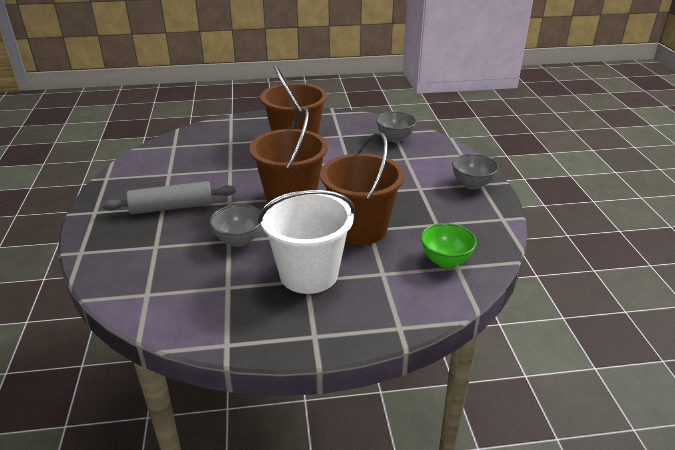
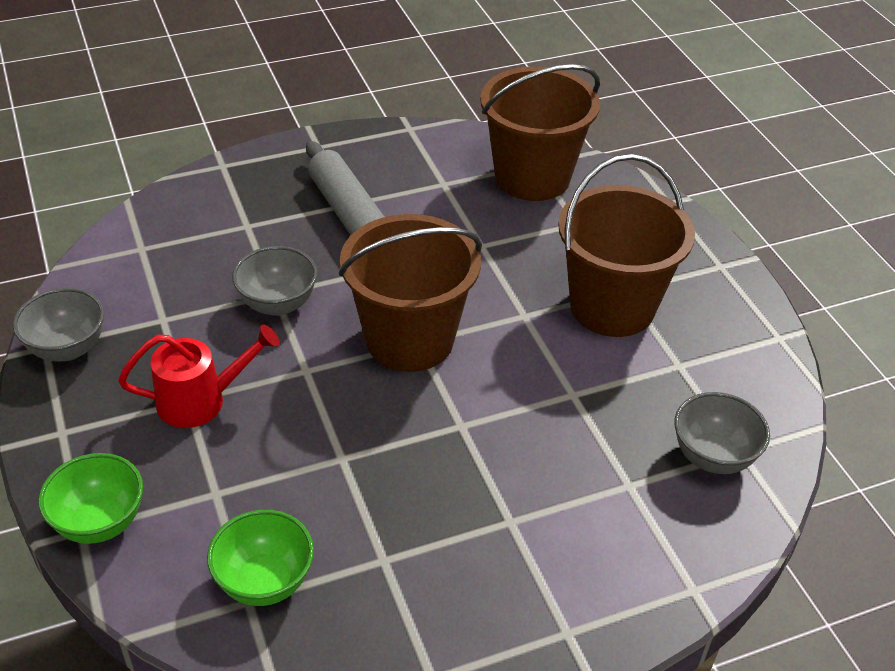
camera: 75 degrees right, 10 degrees up
(309, 274) = (202, 400): white bucket -> red watering can
(360, 229) = (340, 446): brown bucket -> brown bucket (532, 177)
(395, 319) = (100, 522): none -> green bowl
(472, 184) = (559, 616): grey bowl -> grey bowl (67, 348)

